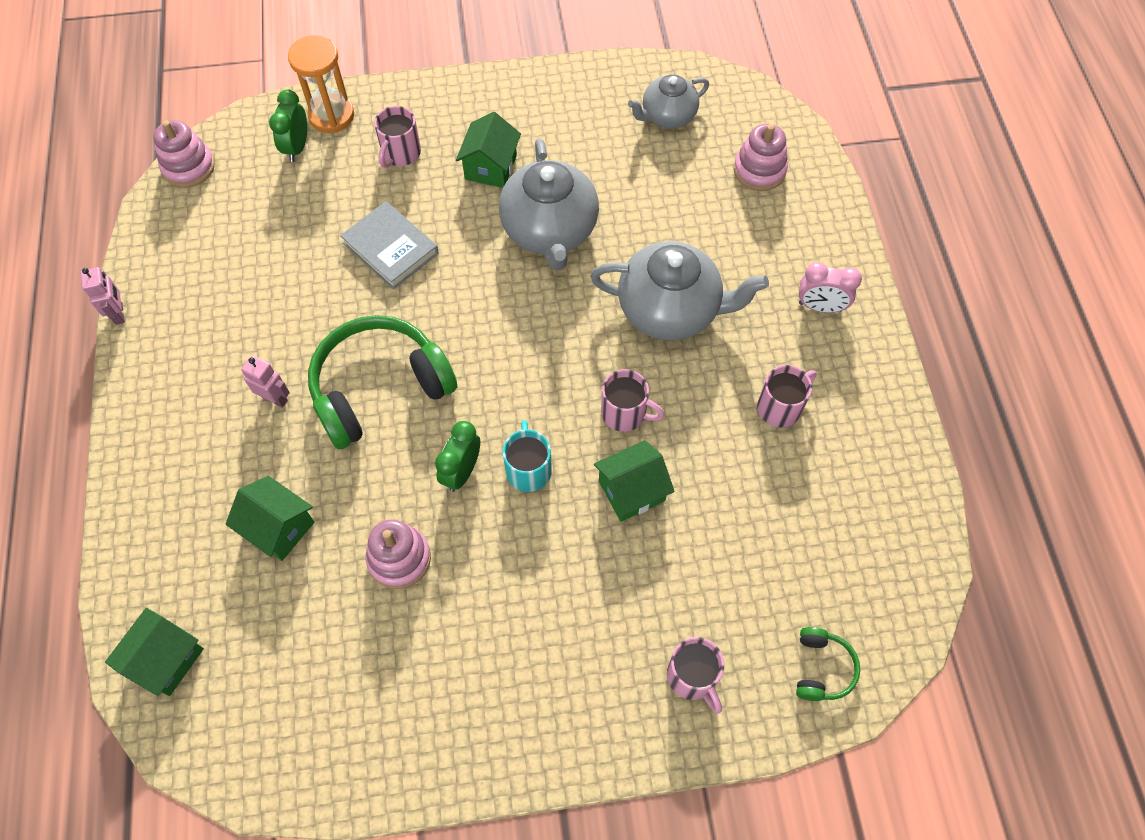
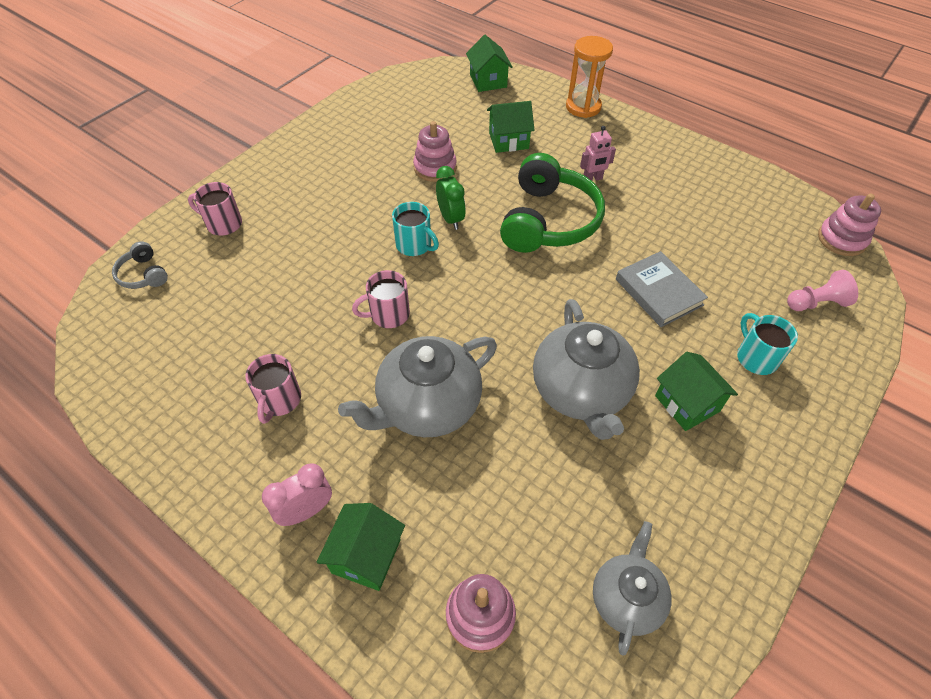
camera: 135 degrees right, 10 degrees down
(119, 314) = (726, 154): pink robot -> none
(297, 147) = (816, 303): green clock -> pink pawn
(331, 115) = (839, 343): orange hourglass -> orange hourglass (583, 107)
(391, 248) = (658, 292): grey book -> grey book turned 60 degrees clockwise
(400, 153) = (755, 357): pink mug -> turquoise mug
(550, 230) = (581, 392): grey teapot -> grey teapot turned 135 degrees counterclockwise
(631, 491) = (340, 278): green house -> green house (366, 556)
(822, 668) = (143, 274): green headphones -> grey headphones

